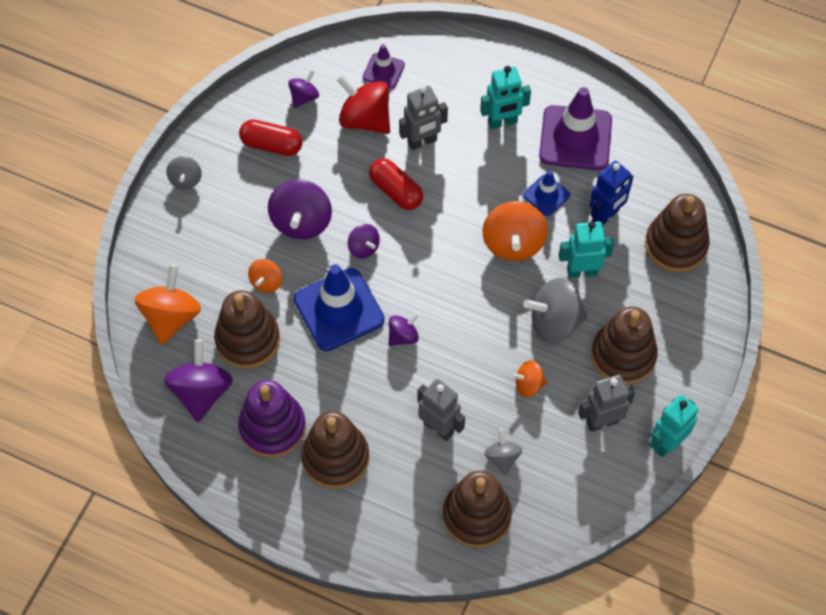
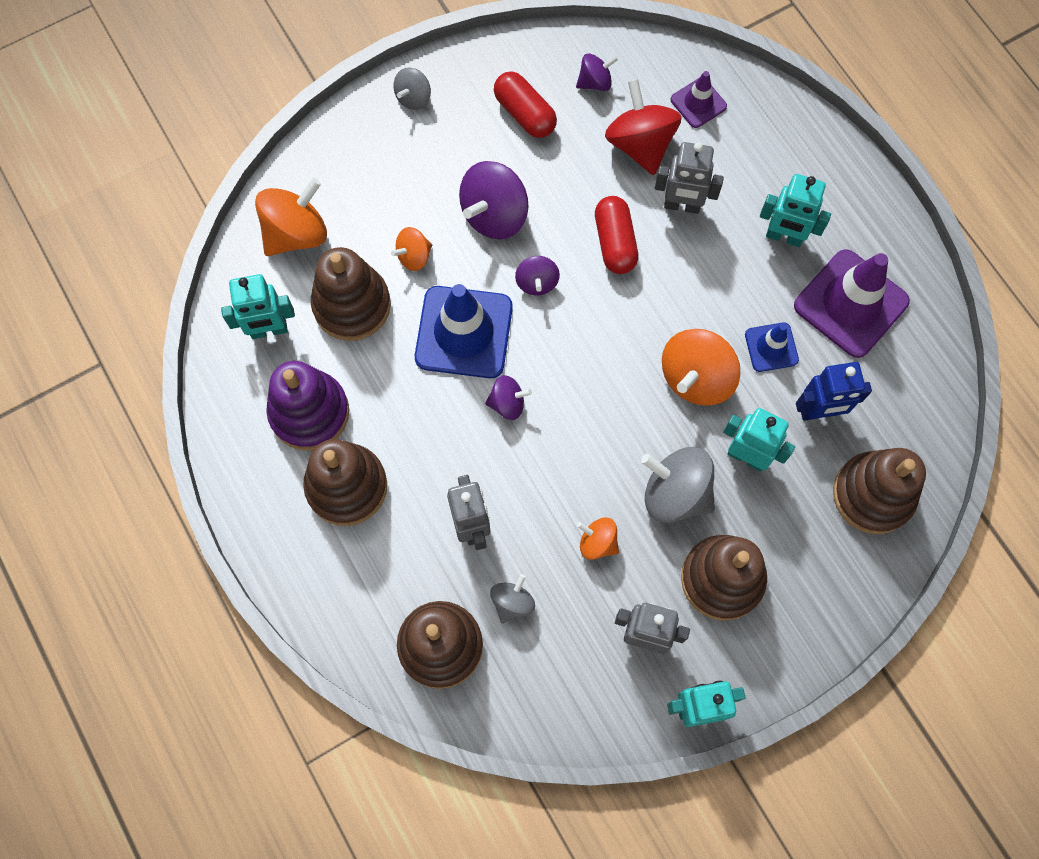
camera: 35 degrees right, 10 degrees up
(201, 392) = (269, 330): purple spinning top -> turquoise robot

